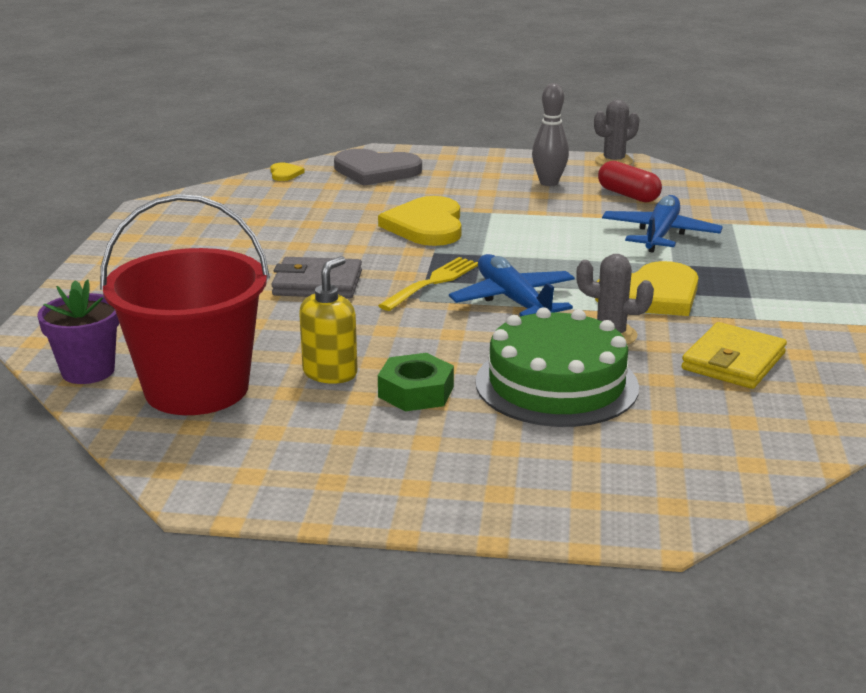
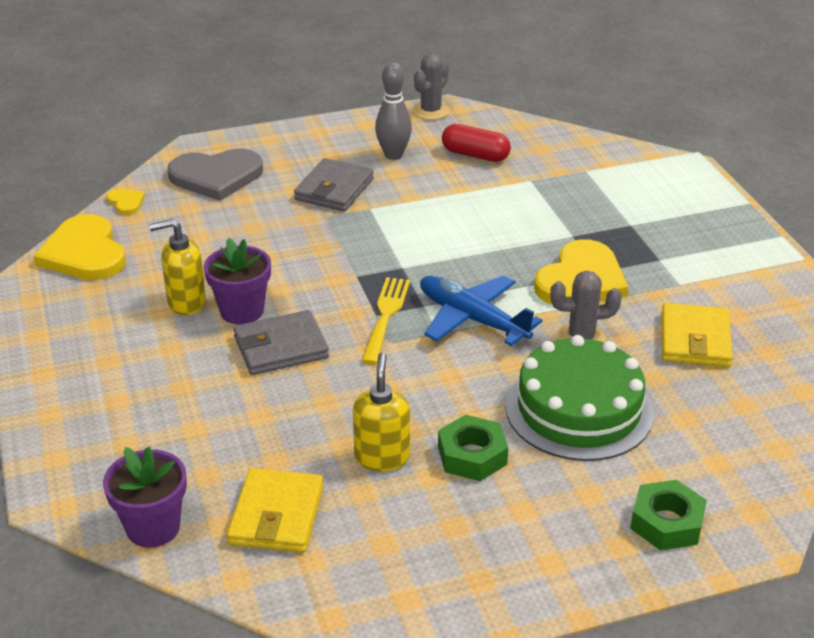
camera: 25 degrees left, 10 degrees up
(196, 389) = (276, 515): red bucket -> yellow wallet
(268, 240) = (186, 302): none -> yellow soap dispenser
(309, 254) = (242, 311): none -> purple flower pot
(426, 226) = (323, 242): yellow heart -> yellow heart (84, 253)
(471, 195) = (334, 189): none -> grey wallet
(566, 489) = (667, 523): none -> green nut
(660, 235) = (537, 201): blue plane -> none

